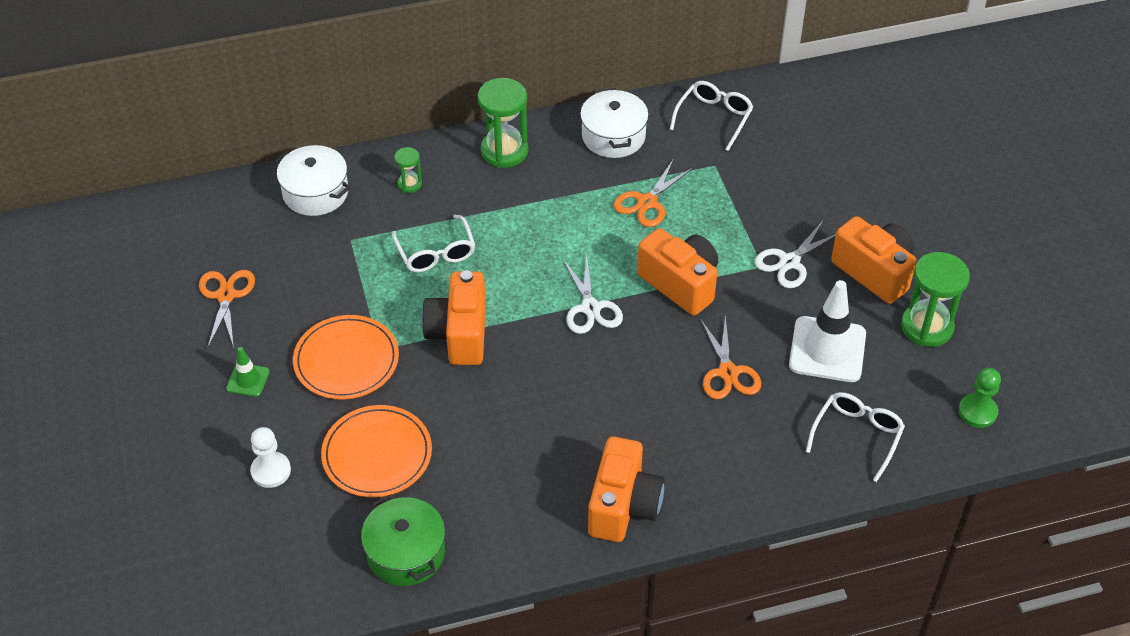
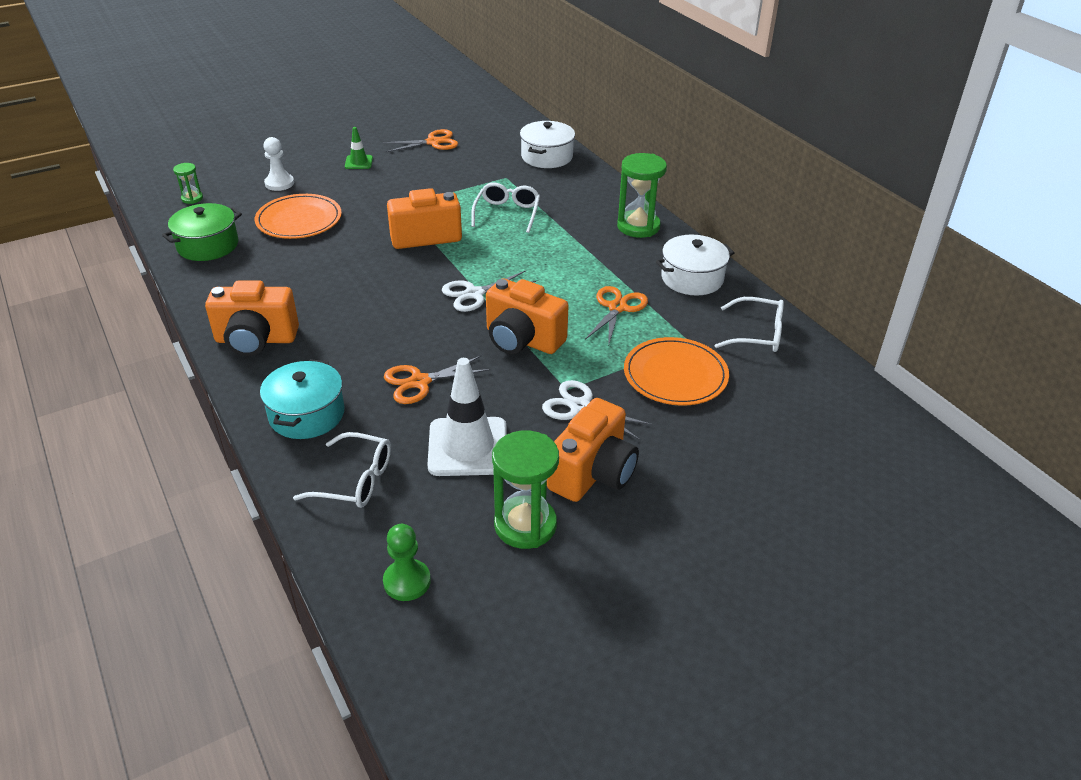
camera: 75 degrees right, 10 degrees down
(346, 360) = (386, 194): orange plate -> orange plate (675, 375)
(409, 184) = (576, 191): green hourglass -> green hourglass (192, 198)
(436, 253) = (507, 213): white glasses -> white glasses turned 135 degrees clockwise
(647, 202) = (617, 308): orange scissors -> orange scissors turned 90 degrees clockwise
(680, 284) = (522, 340): orange camera -> orange camera turned 90 degrees clockwise
(758, 467) = (307, 414): none -> turquoise pot

